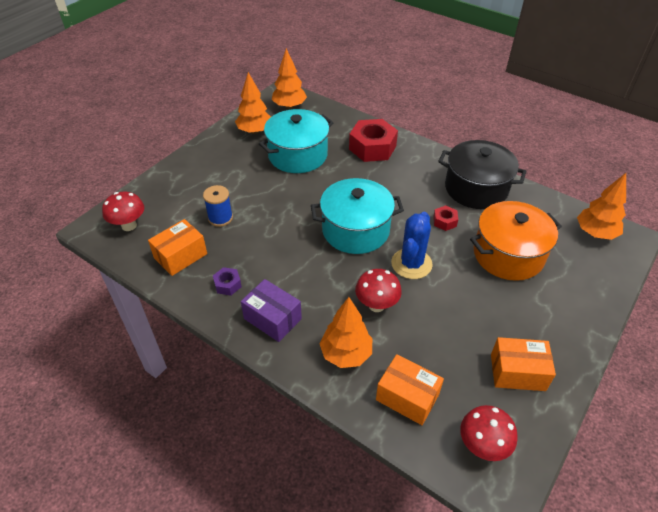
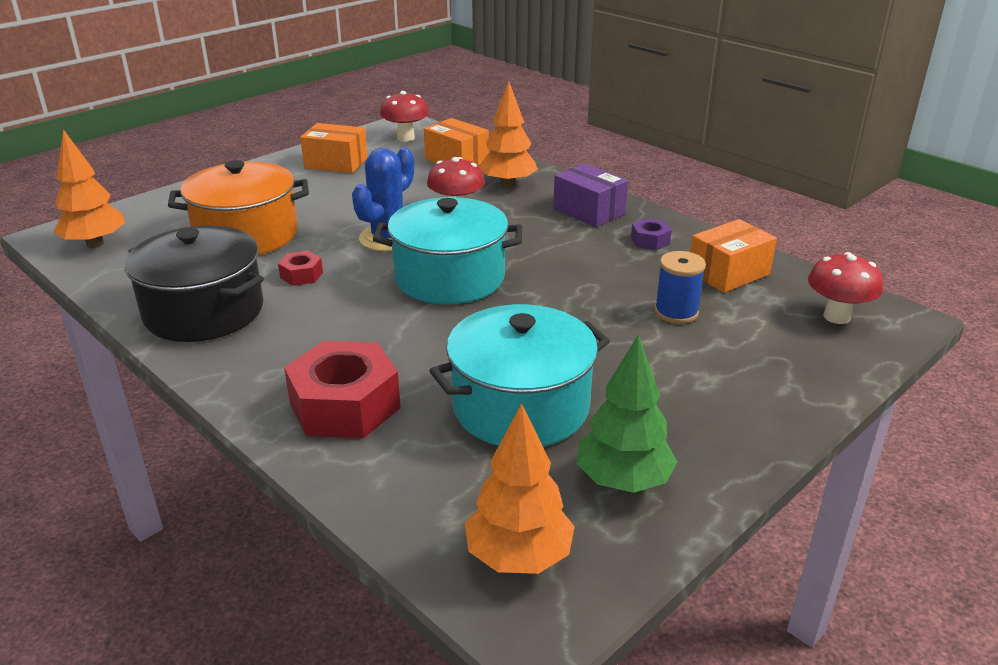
camera: 170 degrees left, 15 degrees down
(254, 131) = (623, 481): orange tree -> green tree

